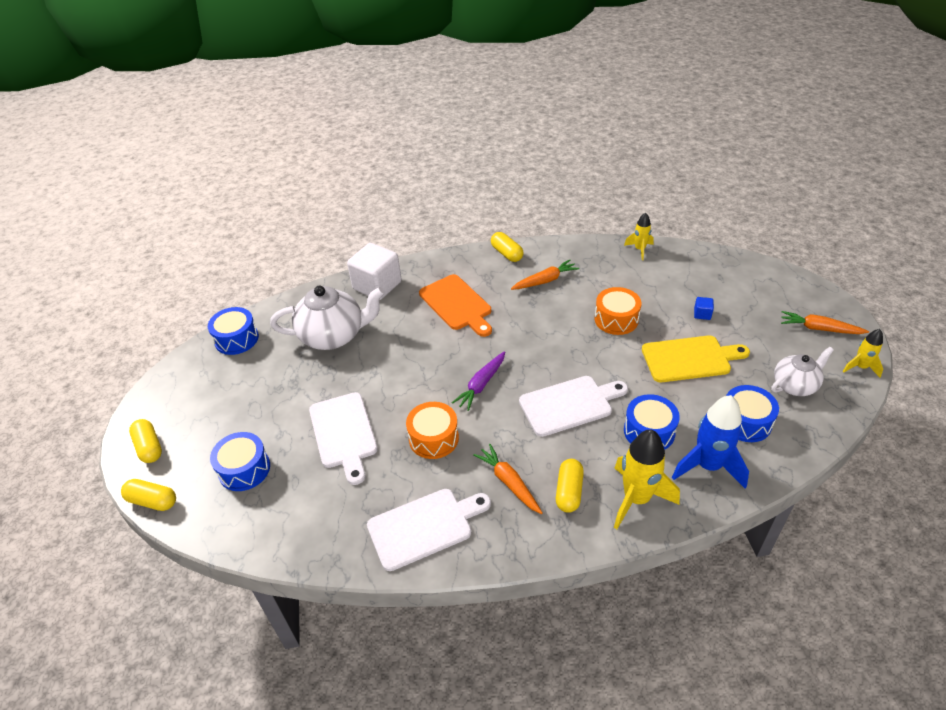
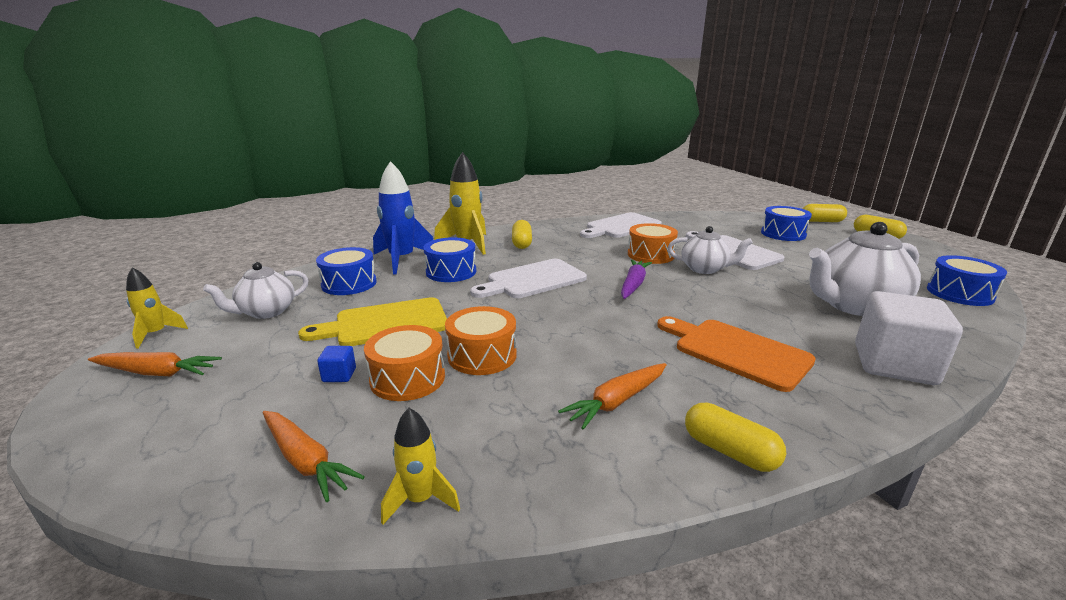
camera: 165 degrees right, 20 degrees down
(400, 402) = (705, 269): none -> white teapot
(509, 483) = (571, 243): orange carrot -> orange carrot (305, 461)
(660, 307) = (407, 378): none -> orange drum

